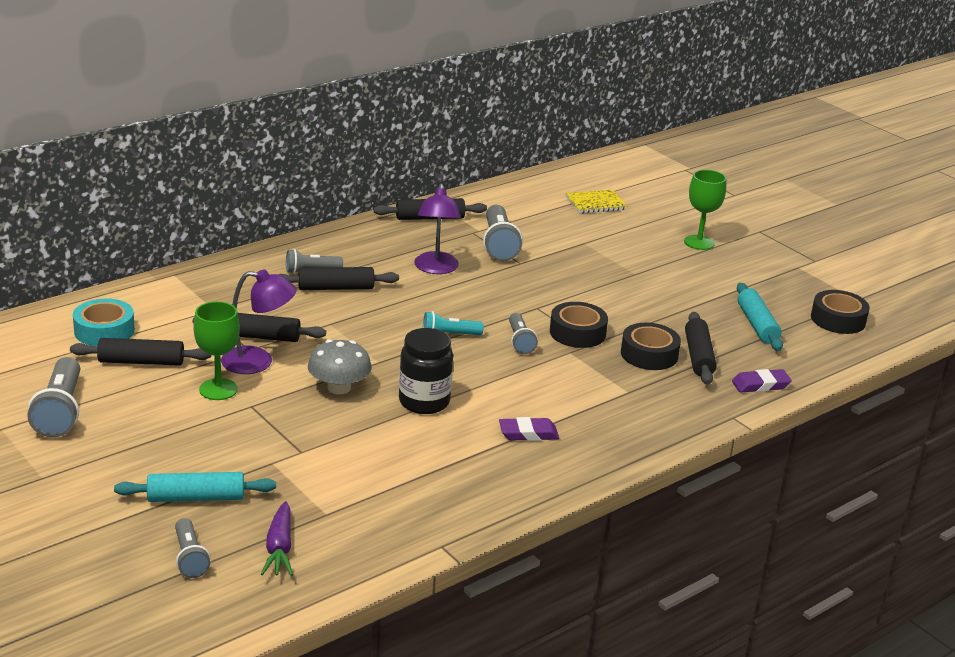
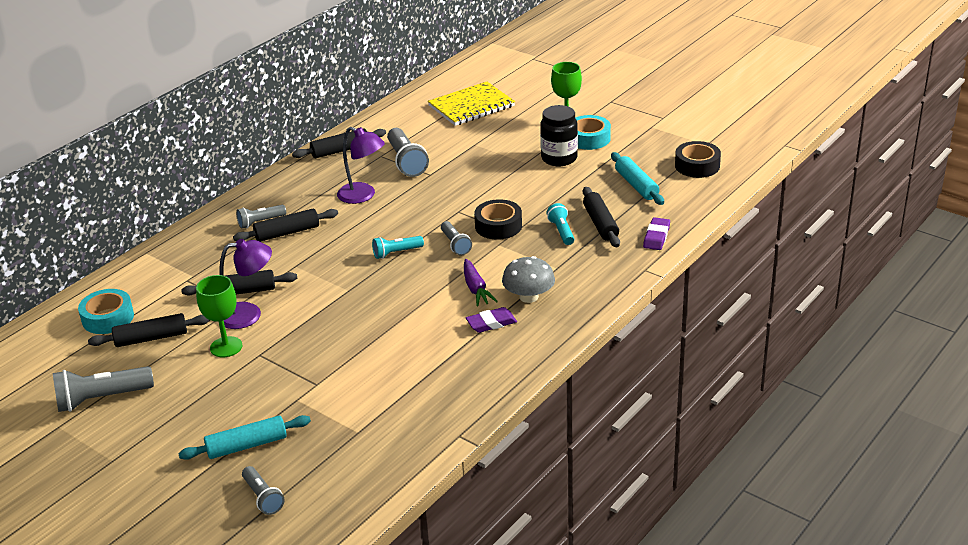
camera: 10 degrees left, 5 degrees up
(60, 411) = (102, 399): grey flashlight -> grey flashlight turned 90 degrees clockwise
(279, 548) = (332, 471): purple carrot -> purple carrot (476, 289)
(339, 388) = (325, 321): grey mushroom -> grey mushroom (529, 297)
(424, 402) = (398, 316): black jar -> black jar (559, 158)
(436, 269) = (363, 196): purple lamp -> purple lamp turned 45 degrees counterclockwise
(595, 203) = (471, 106): yellow notebook -> yellow notebook, size x1.61
(649, 354) = (561, 231): black tape -> turquoise flashlight
(719, 264) = (589, 138): none -> turquoise tape
(760, 385) = (656, 237): purple eraser -> purple eraser turned 45 degrees counterclockwise

